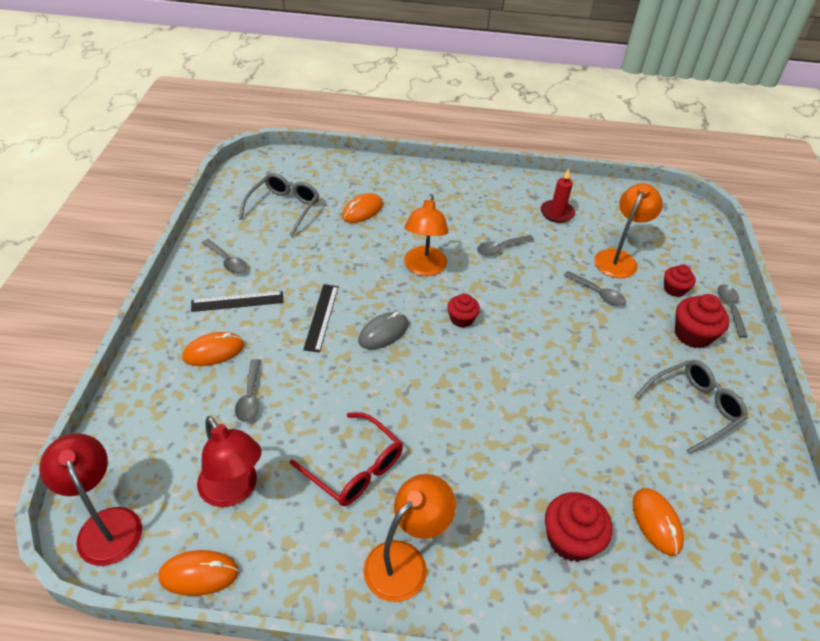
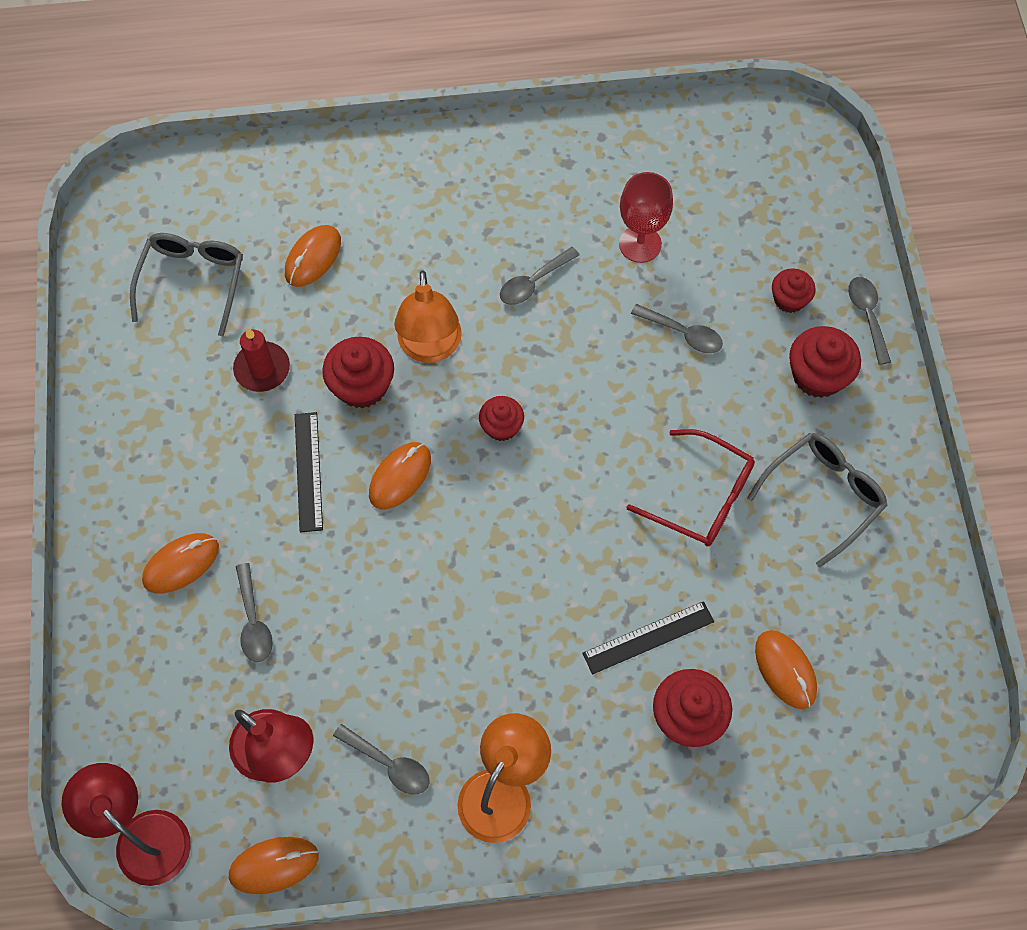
camera: 10 degrees left, 20 degrees up
(227, 261) = (143, 406): grey spoon -> grey spoon (389, 764)
(237, 301) = (184, 474): black ruler -> black ruler (648, 637)
(355, 468) = (415, 689): red glasses -> red glasses (702, 497)
(372, 279) = (362, 386): none -> red cupcake
(383, 333) = (400, 477): grey mouse -> orange mouse
(557, 213) = (606, 190): red candle -> red candle (262, 369)
(575, 242) = (640, 244): none -> red goblet
(619, 258) = (706, 259): orange lamp -> none

